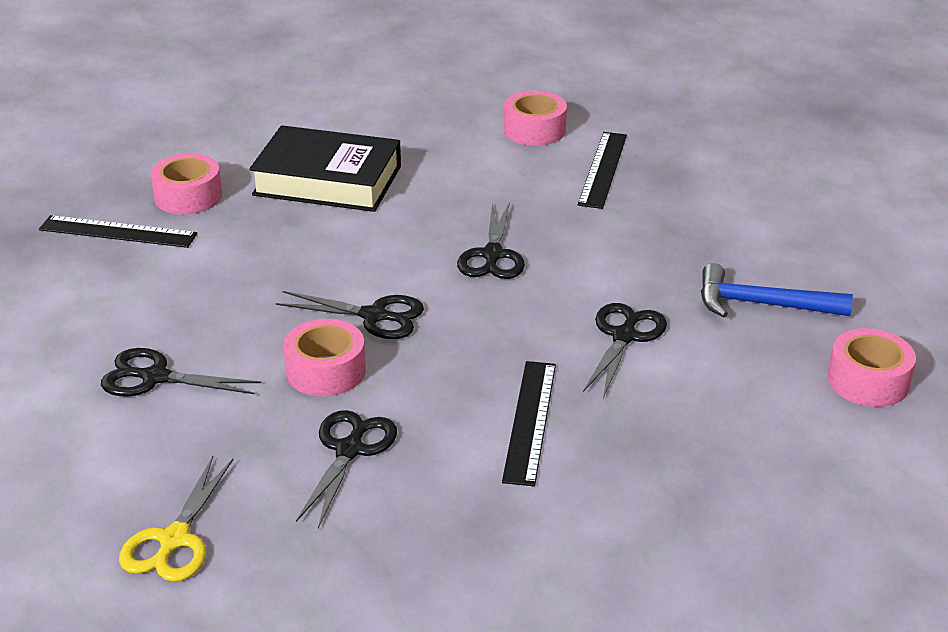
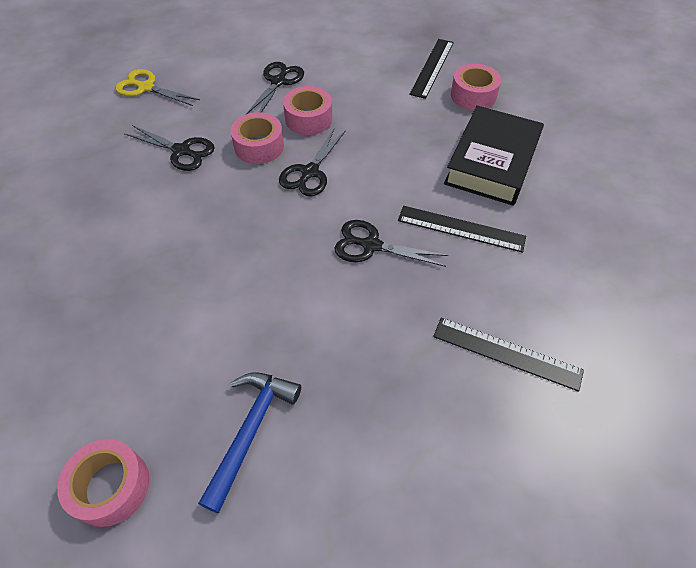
camera: 100 degrees right, 20 degrees up
(530, 421) = (168, 236): black ruler -> black ruler (461, 228)
(534, 130) = (584, 310): pink tape -> pink tape (308, 119)
(624, 336) = (240, 310): black scissors -> none

